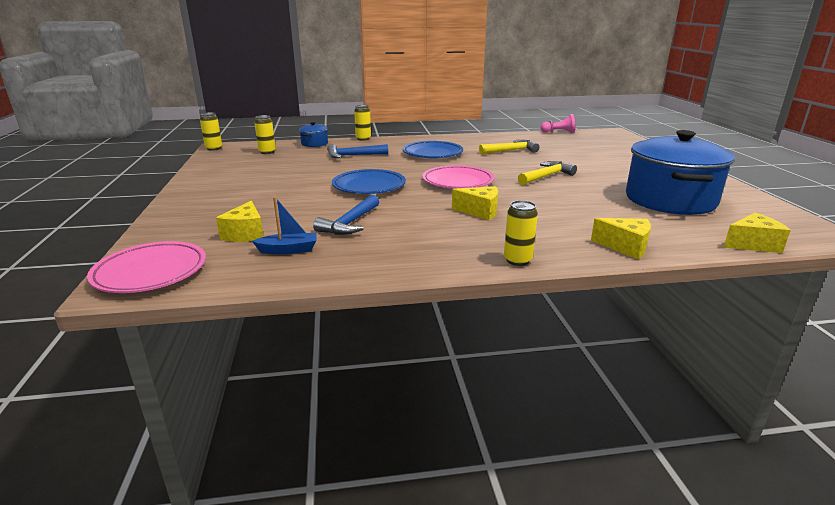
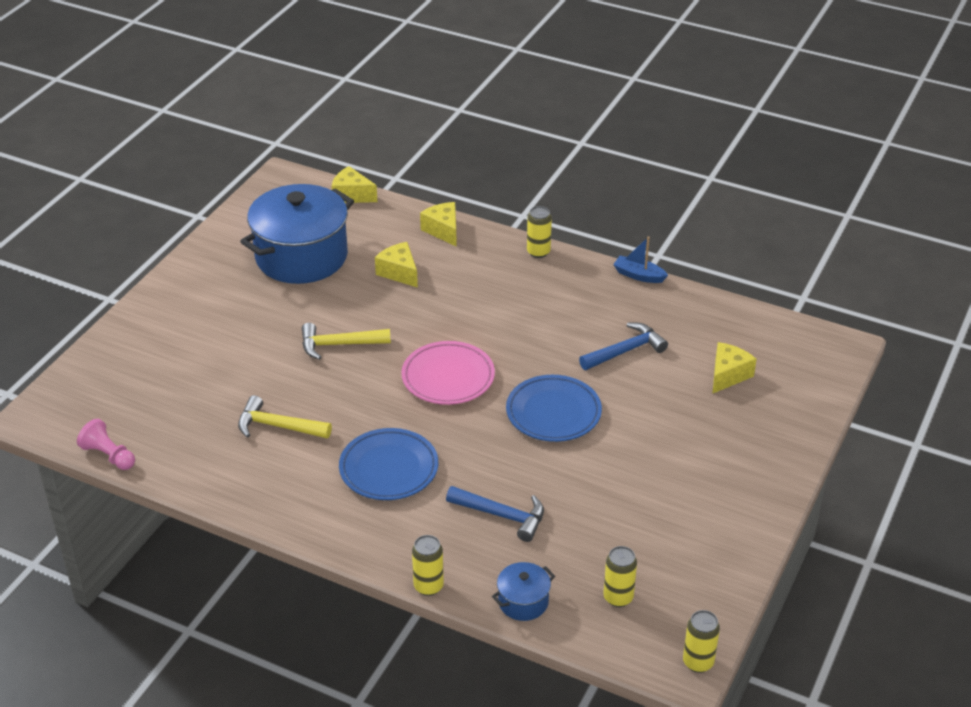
camera: 145 degrees left, 15 degrees up
(151, 272) = (818, 353): pink plate -> none
(288, 250) = (700, 336): blue boat -> blue boat (639, 275)
(480, 211) = (492, 316): yellow cheese -> yellow cheese (399, 272)

